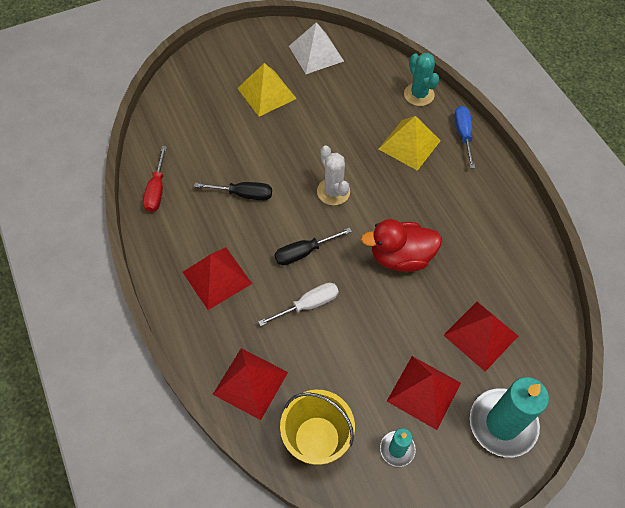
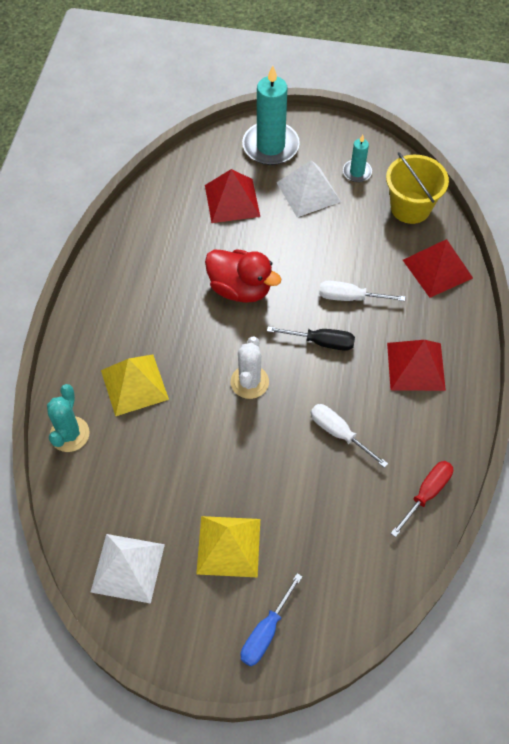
camera: 145 degrees left, 0 degrees up
(243, 194) = (339, 433): black screwdriver -> white screwdriver
(424, 391) = (308, 192): red pyramid -> white pyramid
(463, 135) = (74, 361): blue screwdriver -> blue screwdriver (266, 631)

